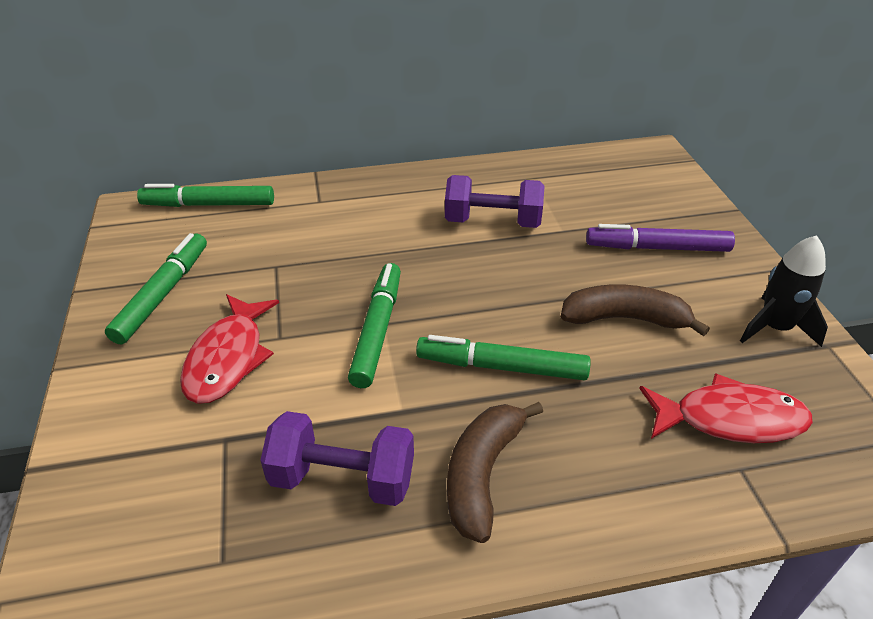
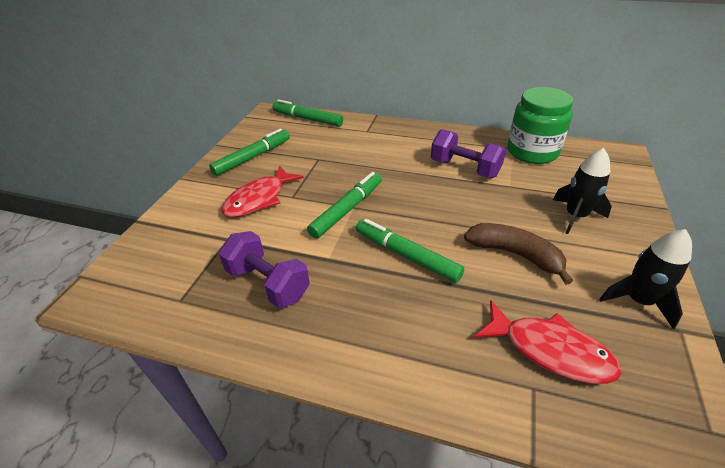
camera: 30 degrees right, 0 degrees up
(482, 474) = (347, 313): brown banana -> none
(558, 176) = (532, 152): none -> green jar
(657, 248) = (575, 216): purple marker -> black rocket

